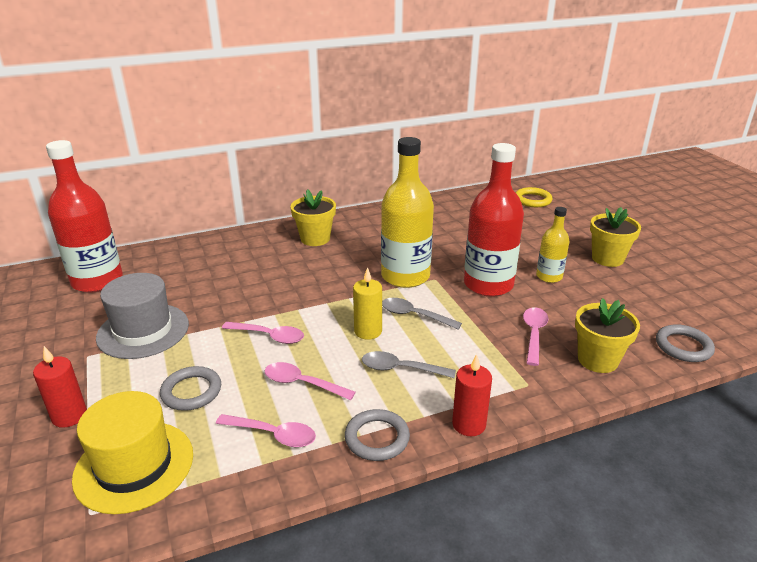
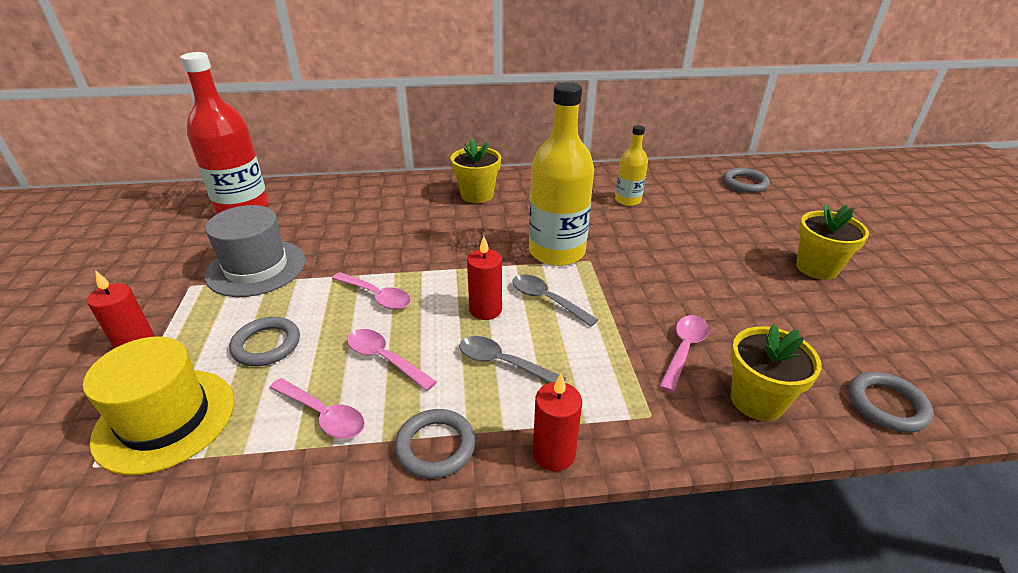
camera: 15 degrees right, 5 degrees up
(368, 331) = (485, 310): yellow candle -> red candle
(488, 284) = (651, 277): red bottle -> none
(532, 200) = (744, 183): yellow ring -> grey ring
(549, 276) = (731, 279): yellow bottle -> yellow bottle (628, 200)

